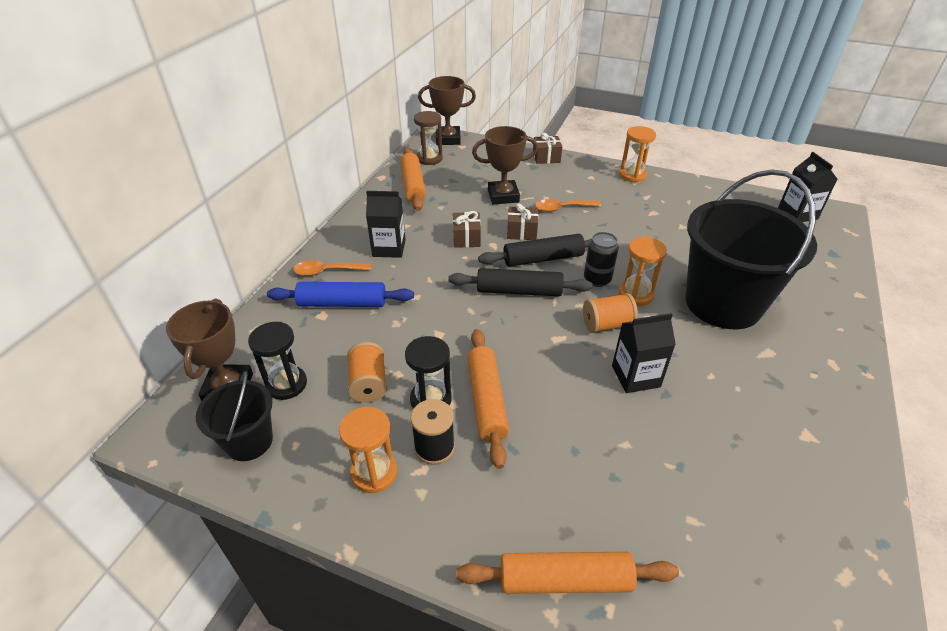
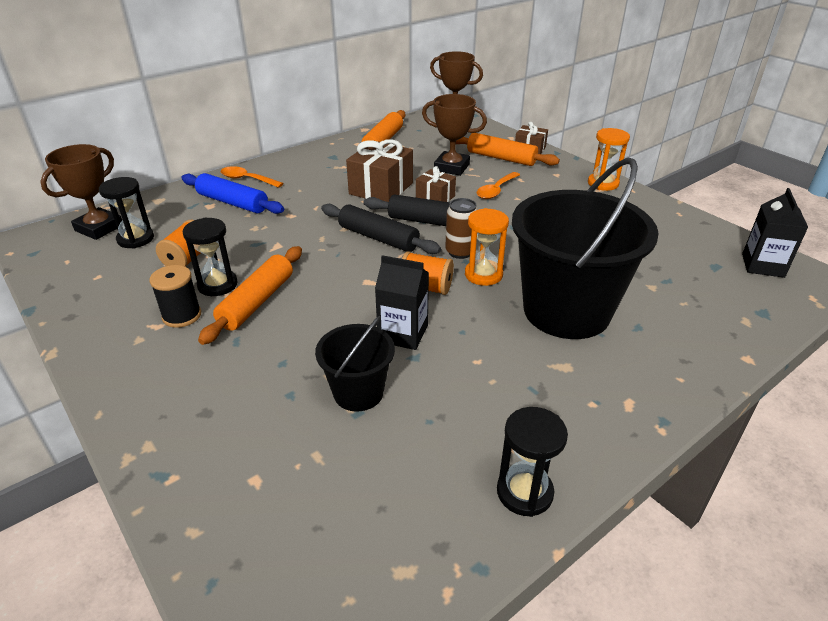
camera: 30 degrees right, 5 degrees down
(249, 441) = (73, 263): black bucket -> black bucket (358, 392)
(374, 473) = (123, 313): orange hourglass -> none
(389, 248) = (310, 178): black carton -> none
(429, 158) = (420, 126): brown hourglass -> none
(466, 238) = (381, 188): brown gift -> brown gift, size x1.74
(562, 208) = (496, 190): orange spoon -> orange spoon turned 75 degrees counterclockwise
(565, 580) = (164, 442): orange rolling pin -> orange rolling pin (501, 158)
(597, 279) = (460, 252): black can -> brown can
(847, 468) = (524, 492): none -> black hourglass

